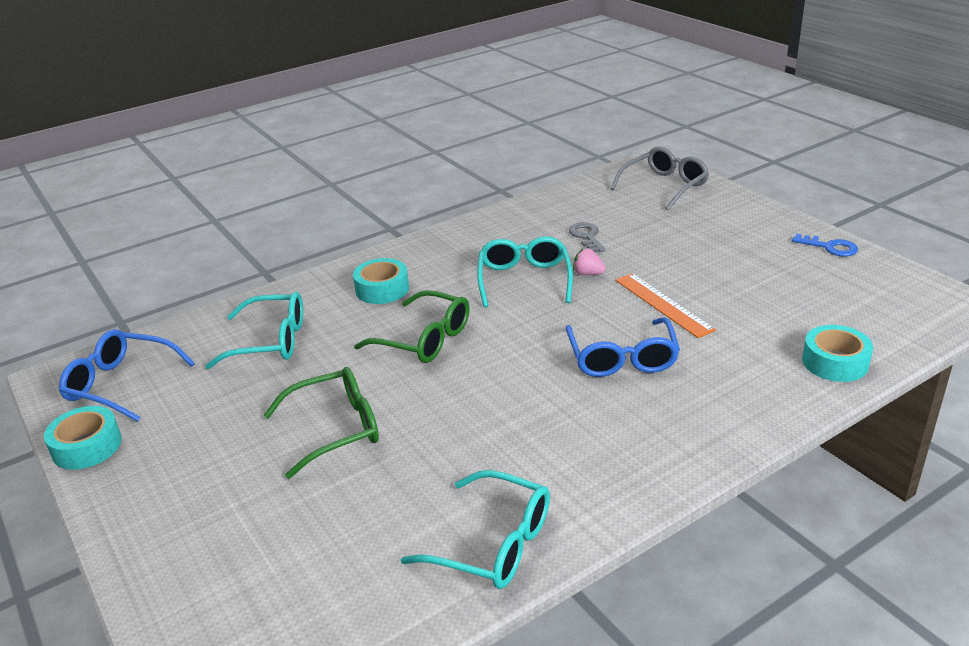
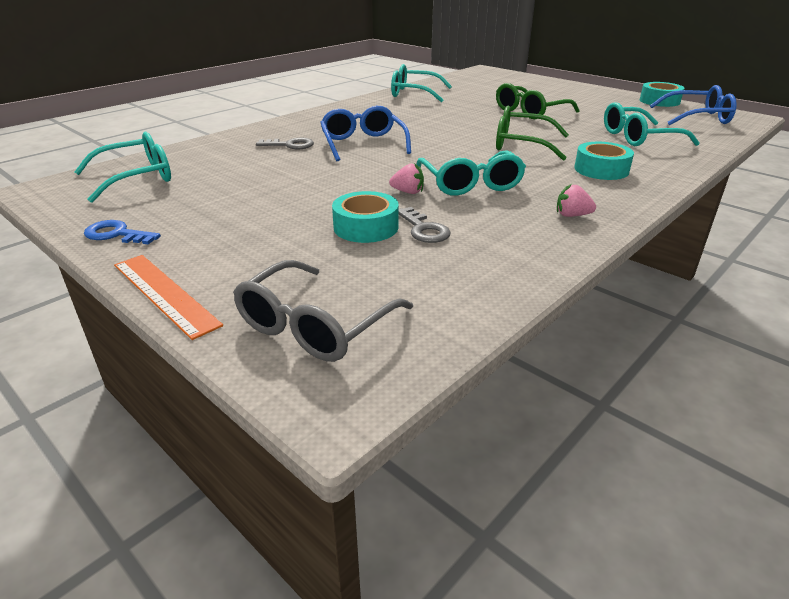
camera: 165 degrees right, 0 degrees up
(464, 241) = (572, 215): none -> pink strawberry
(663, 304) = (329, 174): orange ruler -> orange ruler (164, 294)
(719, 364) = (290, 145): none -> grey key
(835, 362) = (201, 150): turquoise tape -> turquoise tape (366, 227)
(875, 314) = (137, 178): none -> turquoise glasses

